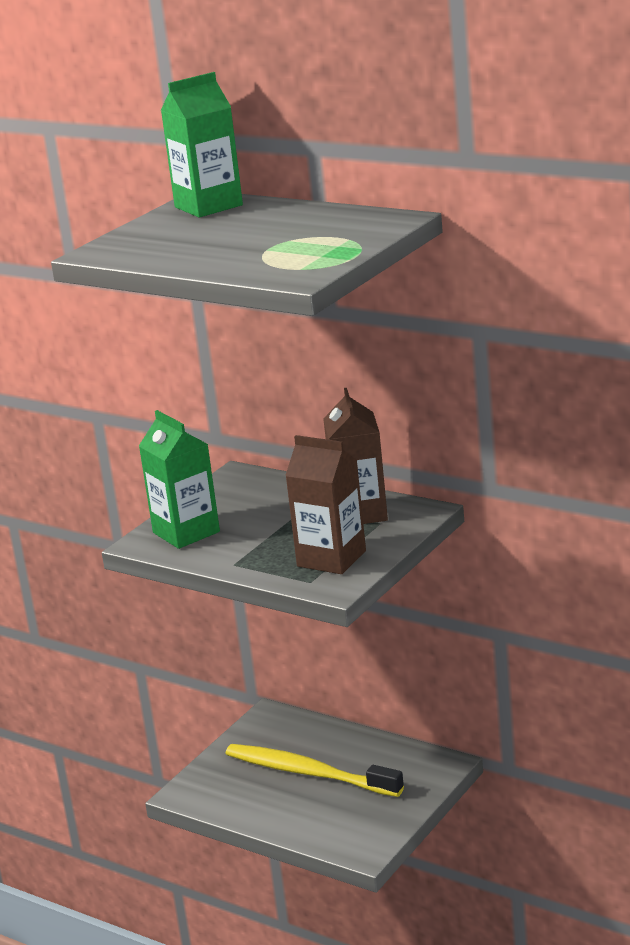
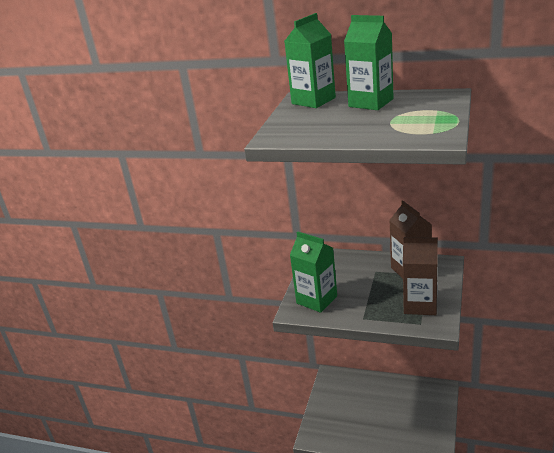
camera: 15 degrees left, 5 degrees up
(278, 218) = (371, 103): none -> green carton
(309, 773) = (374, 409): yellow toothbrush -> none

